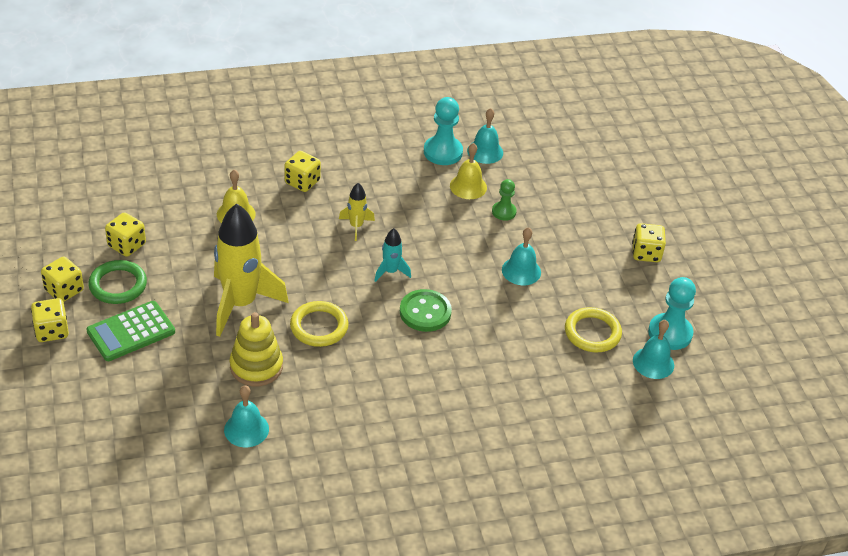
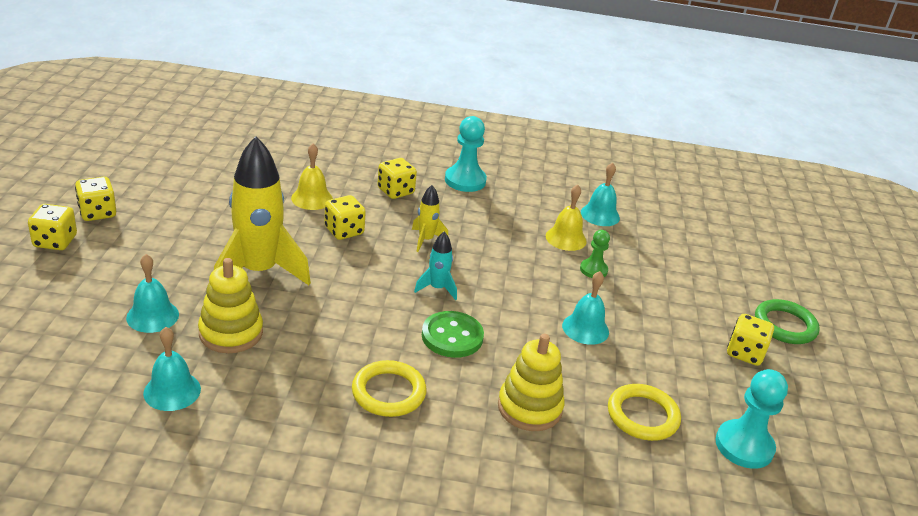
camera: 20 degrees right, 10 degrees down
(118, 285) = (152, 223): green ring -> green ring (785, 325)
(127, 245) = (187, 194): yellow dice -> yellow dice (344, 231)
(131, 331) = (130, 264): green calculator -> none
(319, 327) = (325, 316): yellow ring -> yellow ring (388, 392)
(443, 152) = (554, 204): turquoise pawn -> turquoise pawn (465, 180)
(511, 353) = (529, 408): none -> yellow stacking toy
(653, 363) = (709, 473): turquoise bell -> turquoise bell (152, 316)

